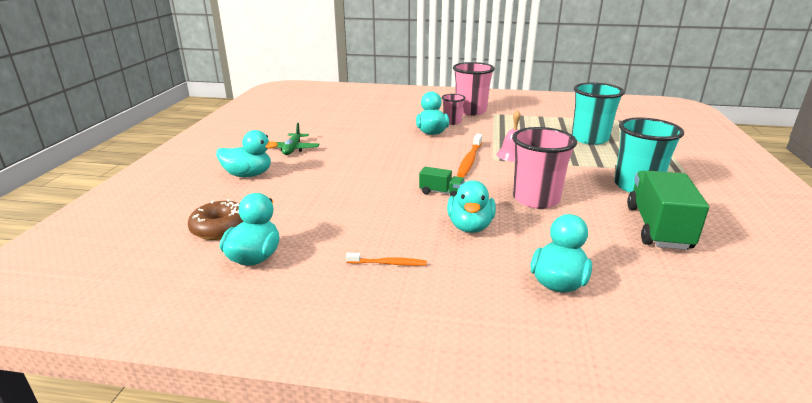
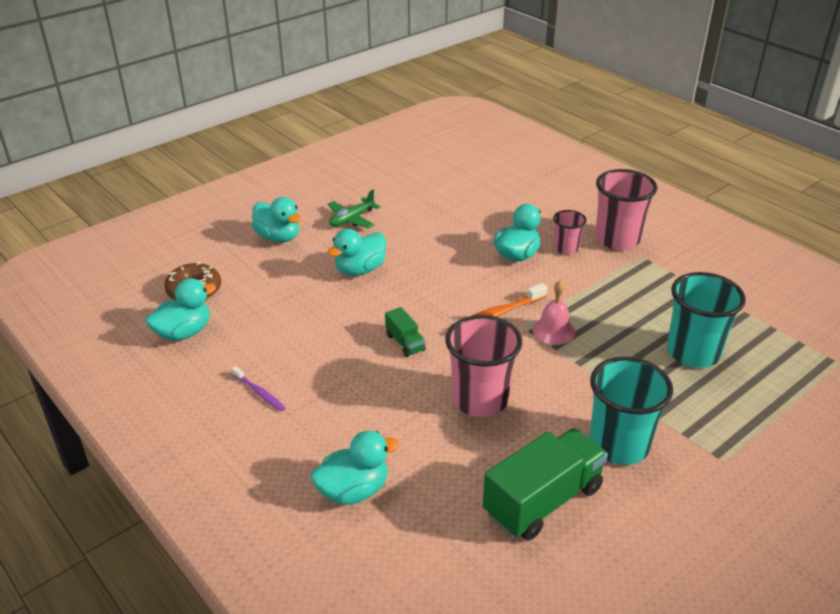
camera: 40 degrees right, 10 degrees up
(388, 263) = (259, 393): orange toothbrush -> purple toothbrush
(470, 226) = (371, 395): turquoise duck -> turquoise duck (360, 270)

